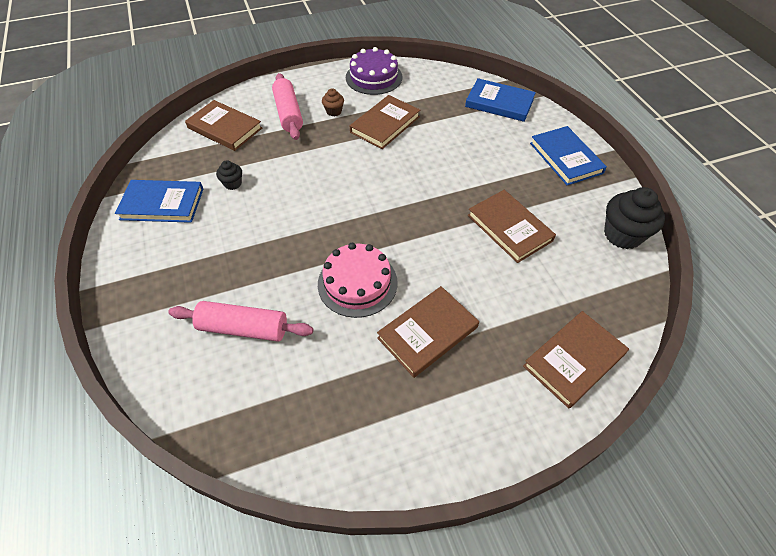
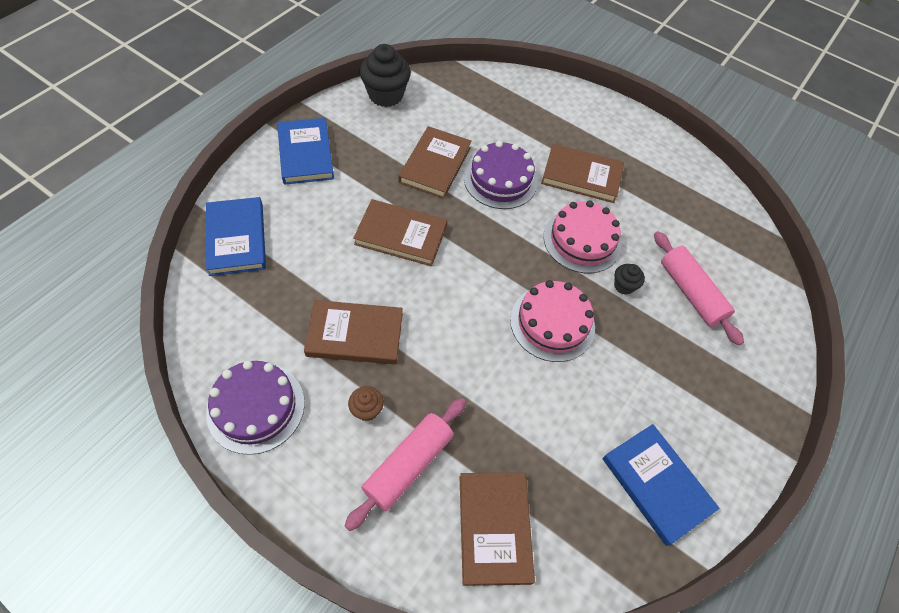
camera: 130 degrees left, 5 degrees up
(233, 183) = (569, 432): black cupcake -> black cupcake (624, 286)
(306, 218) = (552, 323): none -> pink cake
(464, 264) = (500, 180): none -> purple cake
(565, 158) = (305, 154): blue book -> blue book turned 45 degrees counterclockwise
(574, 360) = (529, 95): brown book -> brown book (401, 235)

